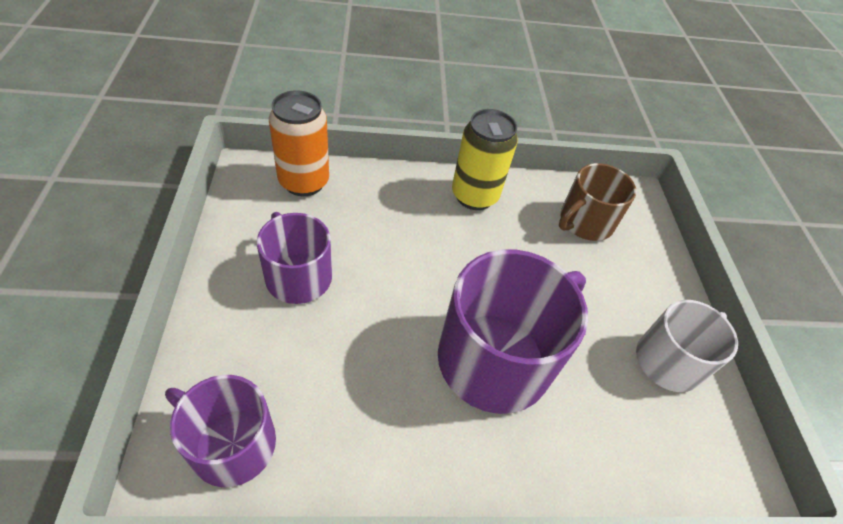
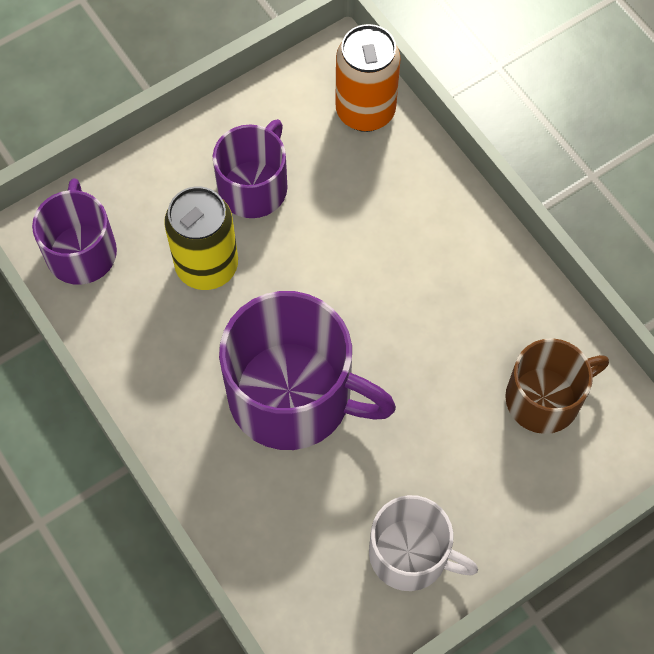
camera: 65 degrees right, 15 degrees up
(474, 196) = (485, 269): yellow can -> yellow can (207, 266)
(585, 222) = (544, 398): brown mug -> brown mug turned 135 degrees clockwise

